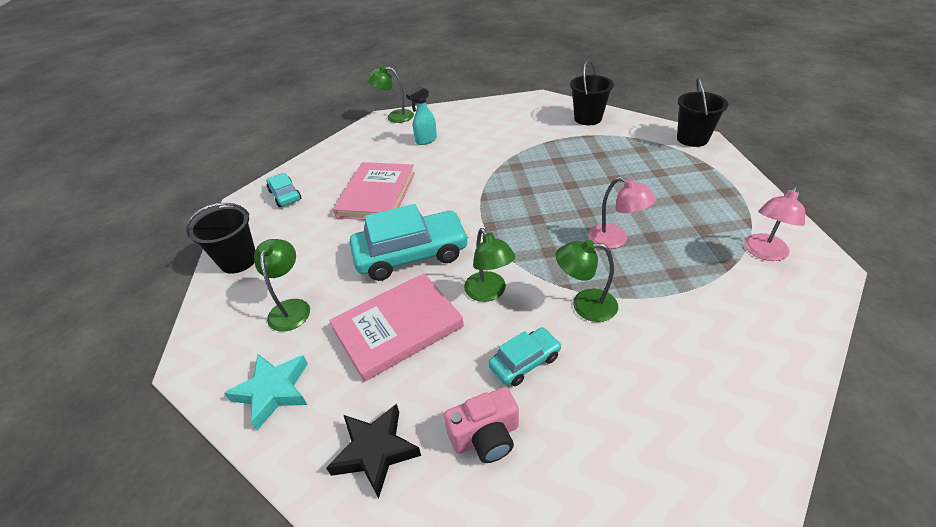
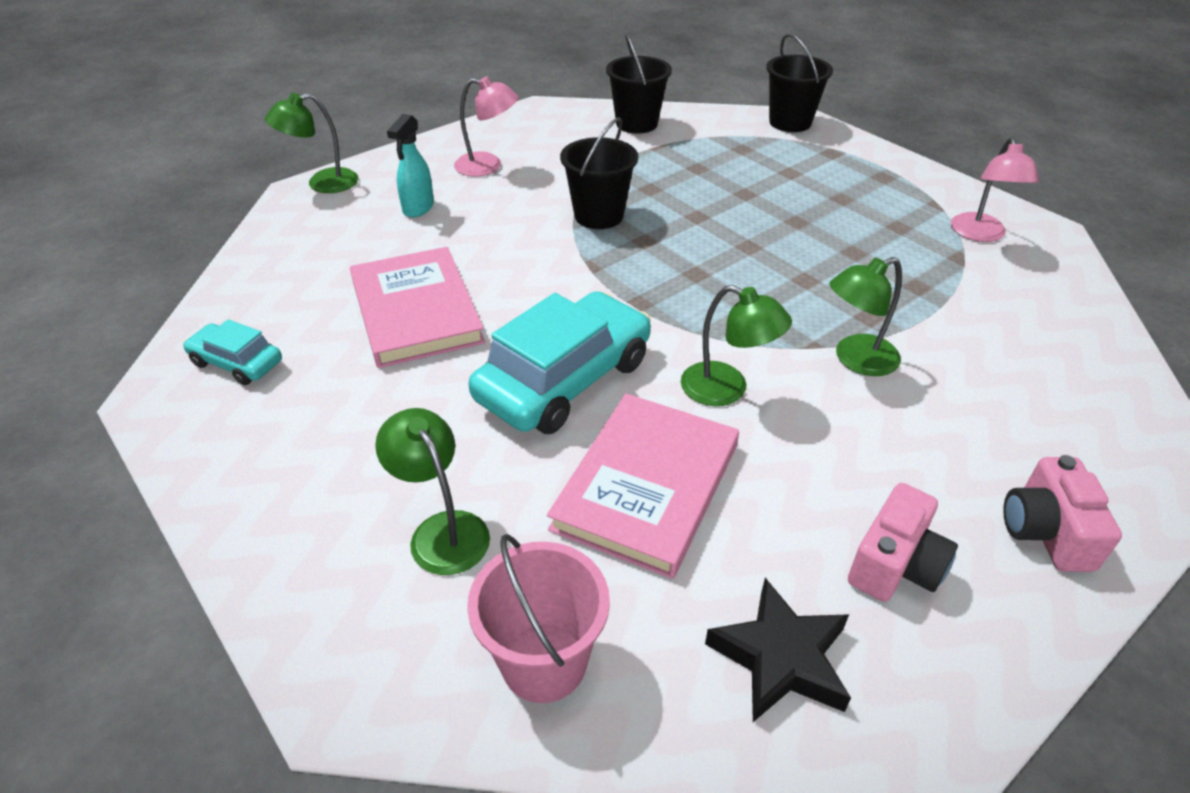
camera: 35 degrees left, 0 degrees up
(238, 260) = (256, 498): black bucket -> black bucket (599, 215)
(273, 391) = (544, 662): turquoise star -> pink bucket
(525, 362) = (853, 456): turquoise car -> none
(603, 468) = (1045, 532): none -> pink camera
(615, 240) = (816, 269): pink lamp -> pink lamp (488, 166)

